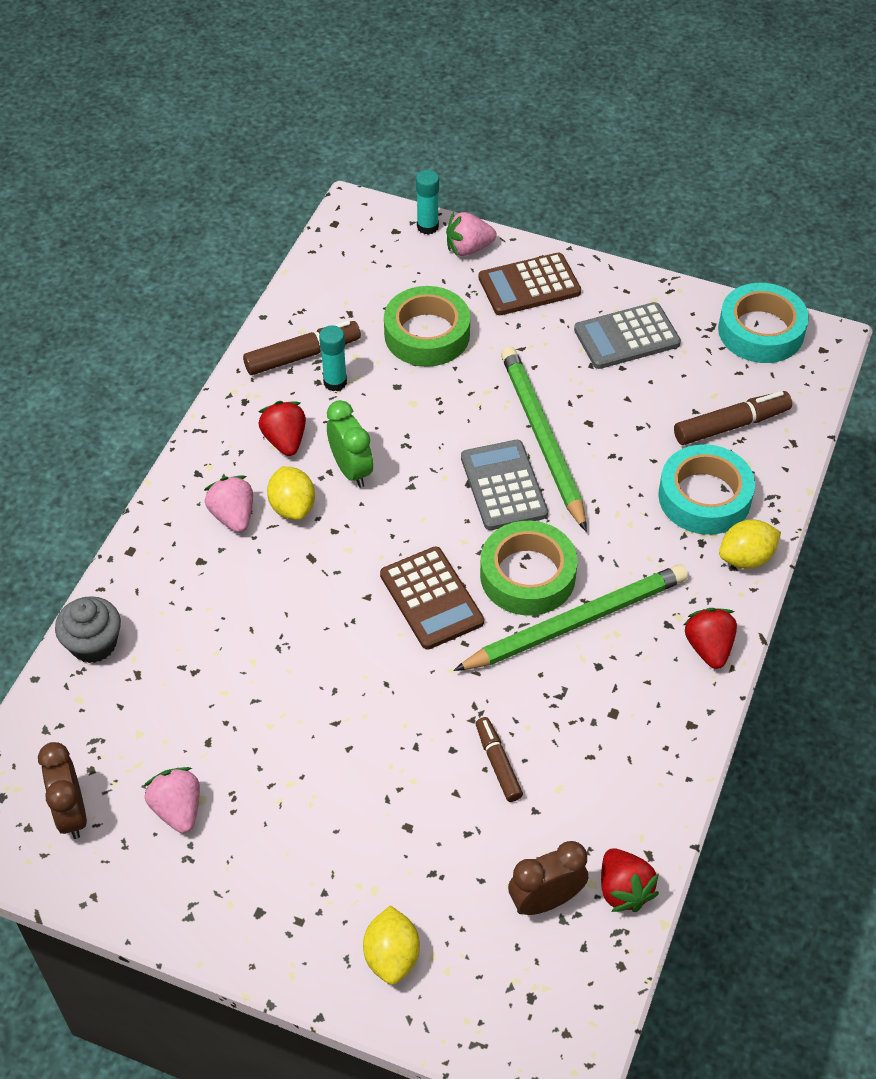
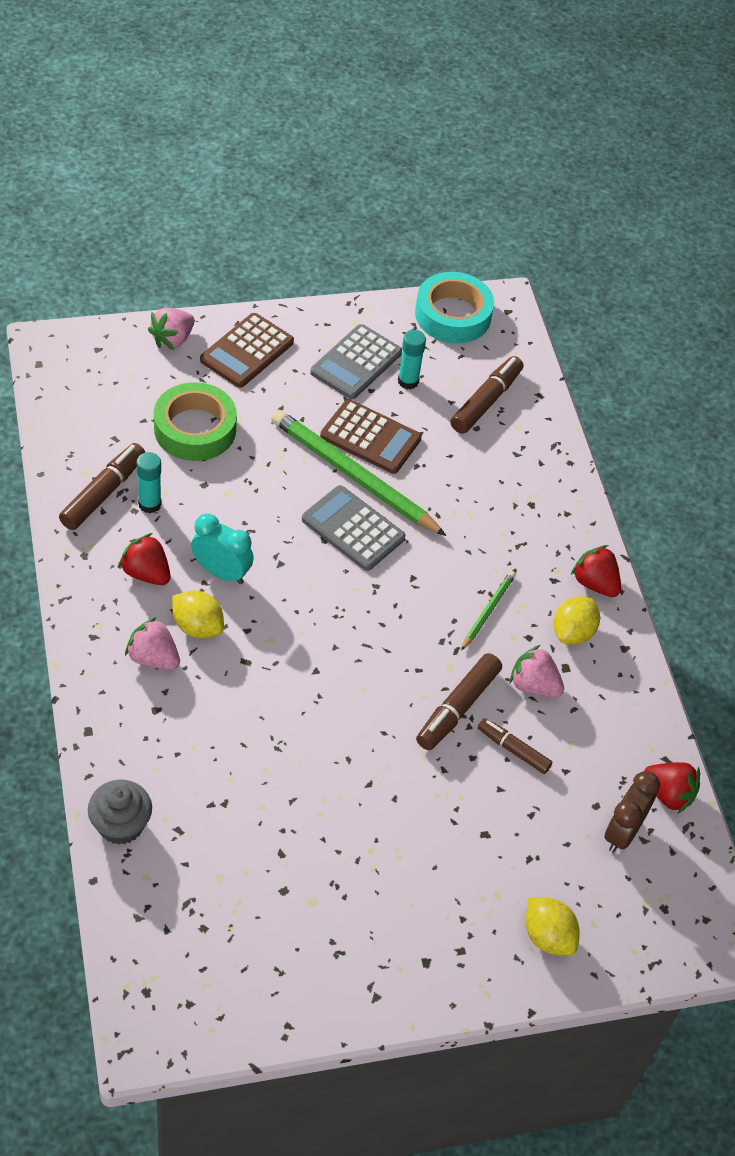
camera: 40 degrees left, 0 degrees up
(71, 813) = (216, 971): brown clock -> none
(177, 809) = (300, 919): pink strawberry -> pink strawberry (533, 685)
(351, 470) = (221, 572): green clock -> turquoise clock
(427, 227) = (123, 334): turquoise glue stick -> turquoise glue stick (408, 381)
(431, 598) = (367, 647): brown calculator -> brown calculator (370, 437)
(474, 697) = (457, 708): none -> brown marker
(527, 575) = (425, 592): green tape -> none
(576, 622) = (488, 611): green pencil -> green pencil, size x0.48
(704, 497) = (508, 468): turquoise tape -> none
(746, 558) = (571, 501): yellow lemon -> yellow lemon (573, 632)

